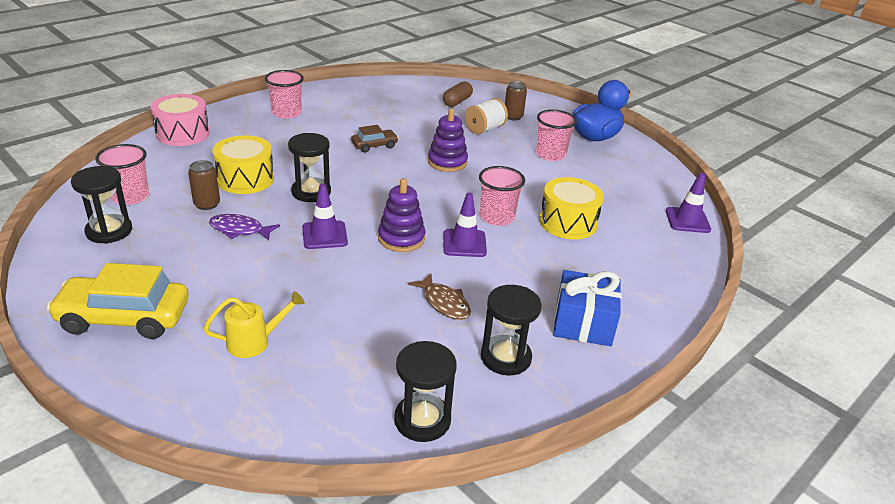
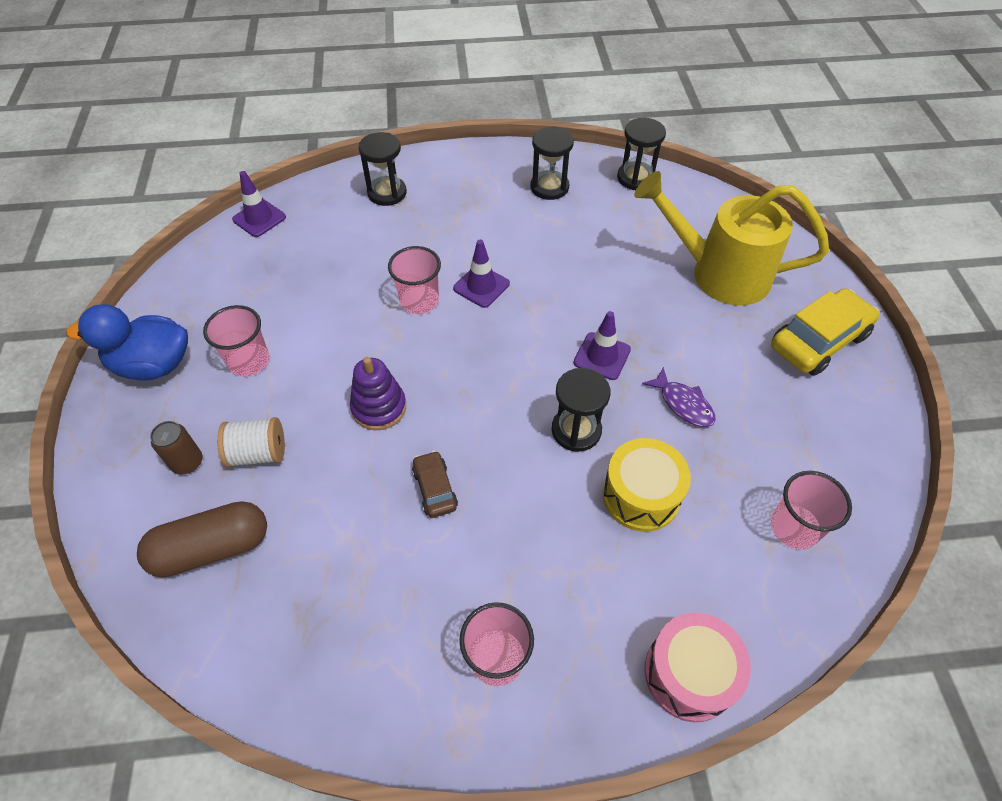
camera: 140 degrees left, 20 degrees up
(109, 231) = (824, 469): black hourglass -> black hourglass (387, 193)
(124, 318) = (818, 341): yellow car -> yellow car turned 75 degrees counterclockwise
(207, 204) = (704, 466): brown can -> none
(255, 342) = (718, 273): yellow watering can -> yellow watering can, size x2.27
(374, 146) = (435, 489): brown car -> brown car turned 60 degrees clockwise
(401, 238) = (532, 318): purple stacking toy -> none
(444, 303) = (553, 241): brown fish -> none
(457, 102) = (212, 548): brown capsule -> brown capsule, size x1.61
(568, 222) = (363, 265): yellow drum -> none
(583, 323) = (471, 183): blue gift -> none

